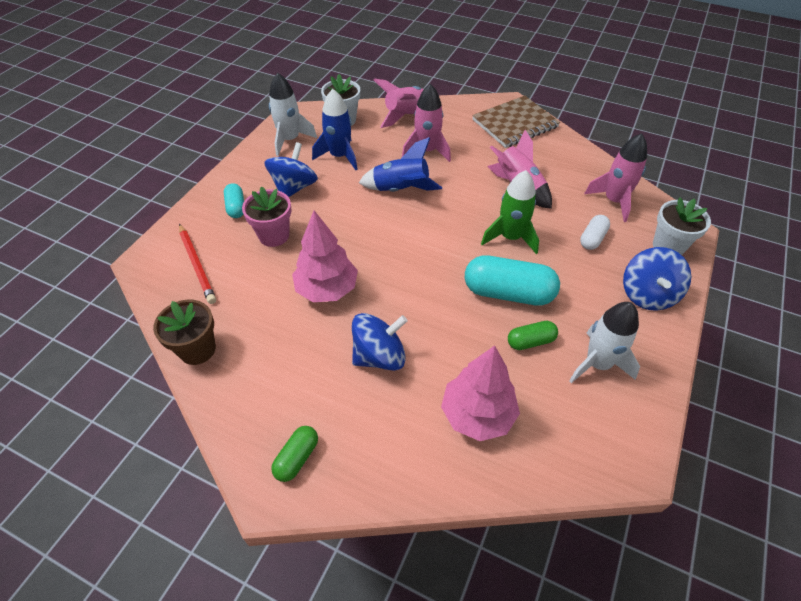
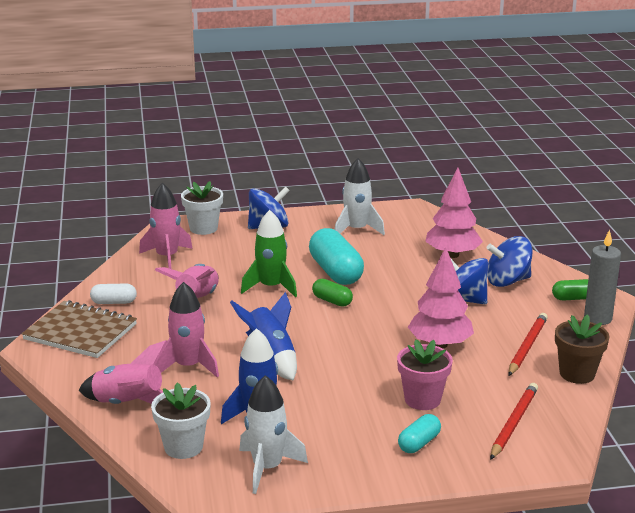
camera: 125 degrees left, 25 degrees down
(245, 445) = (597, 318): none -> grey candle
(265, 345) = (527, 346): none -> red pencil
(294, 187) = (344, 422): blue spinning top -> blue spinning top (507, 281)
(530, 341) = (370, 253): green capsule -> green capsule (332, 301)
(592, 238) = (230, 256): white capsule -> white capsule (114, 302)

